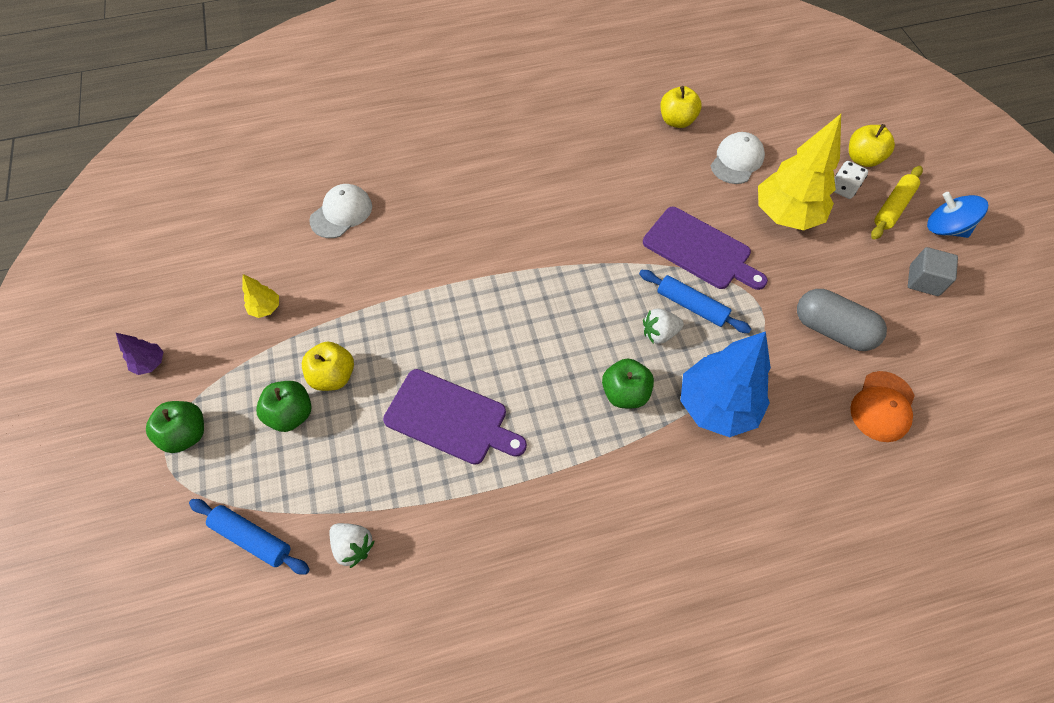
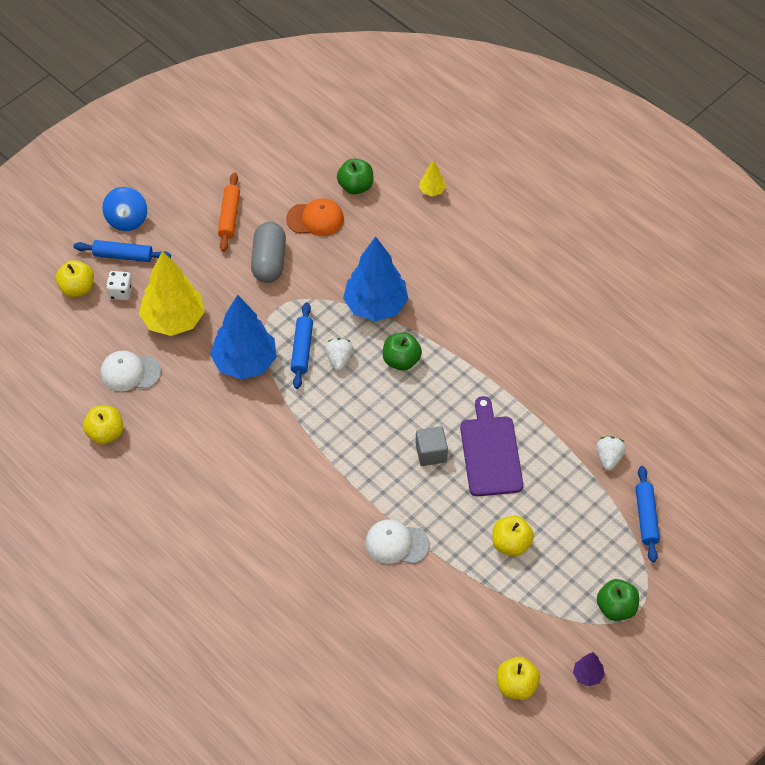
camera: 120 degrees left, 5 degrees down
(197, 298) = (516, 686): none -> yellow apple
(266, 308) = (491, 629): yellow tree -> yellow tree (432, 191)
(291, 414) = (556, 551): green apple -> green apple (355, 186)
(341, 213) = (368, 636): white cap -> white cap (396, 543)
(659, 333) = (339, 360): white strawberry -> white strawberry turned 135 degrees counterclockwise
(700, 250) = (245, 363): purple cutting board -> blue tree
(892, 207) = (123, 256): yellow rolling pin -> blue rolling pin
(918, 321) = (229, 216): none -> orange rolling pin
(923, 280) = (189, 221): grey cube -> grey cube (431, 453)

